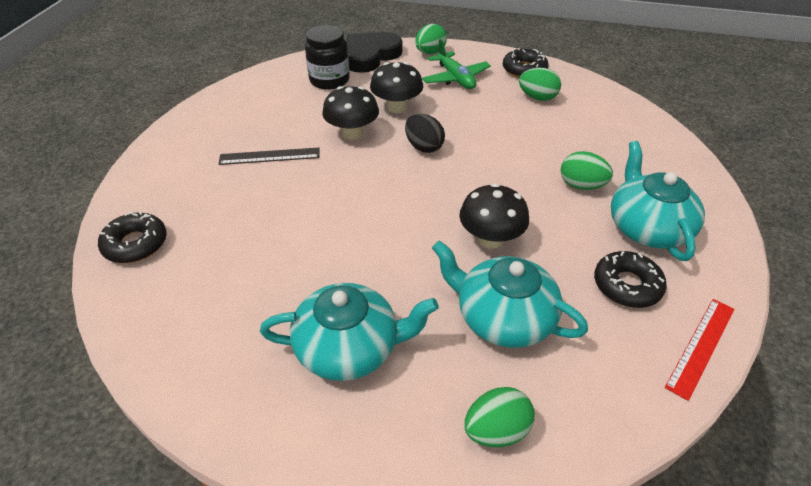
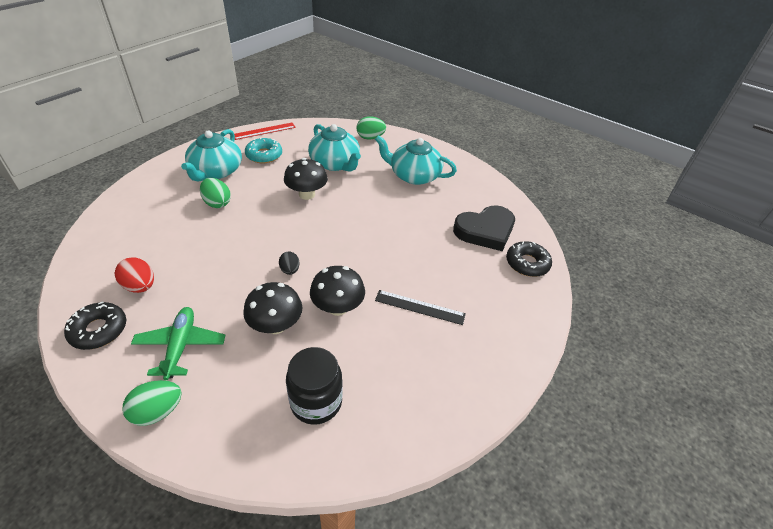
camera: 160 degrees left, 0 degrees up
(370, 56) = (235, 438): black heart -> black heart (485, 231)
(424, 147) = (290, 270): black egg -> black egg, size x0.66
(537, 97) = (140, 286): green egg -> red egg
(627, 285) = (264, 155): black donut -> turquoise donut

